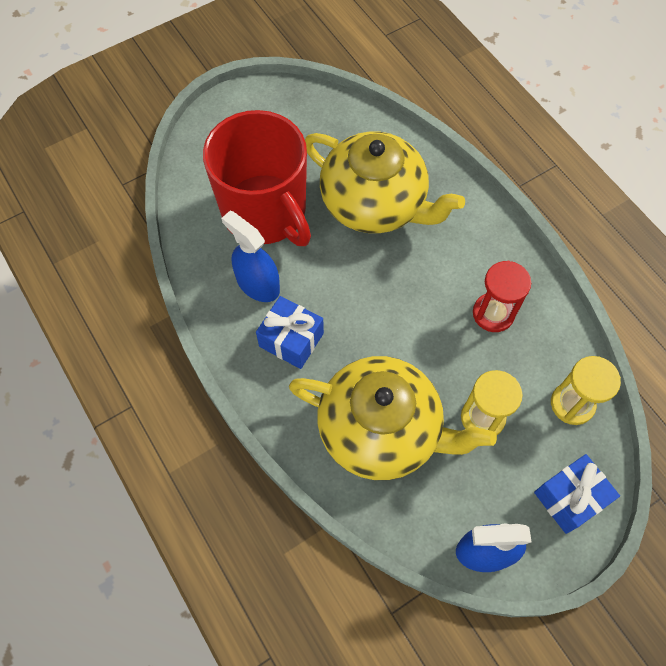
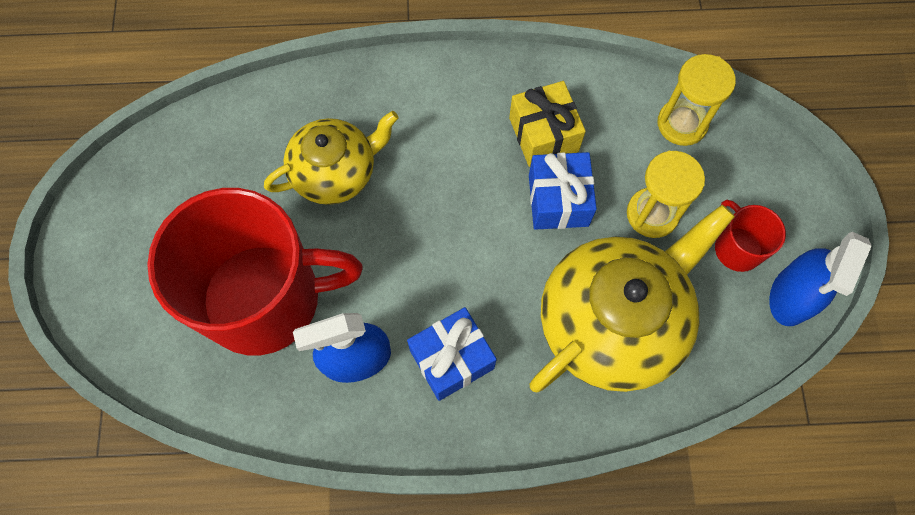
camera: 60 degrees left, 5 degrees up
(375, 203) = (335, 172): yellow teapot -> yellow teapot, size x0.63
(493, 313) = (543, 134): red hourglass -> yellow gift
(497, 492) = (737, 248): none -> red mug
(569, 498) = (775, 186): blue gift -> blue gift (558, 200)

